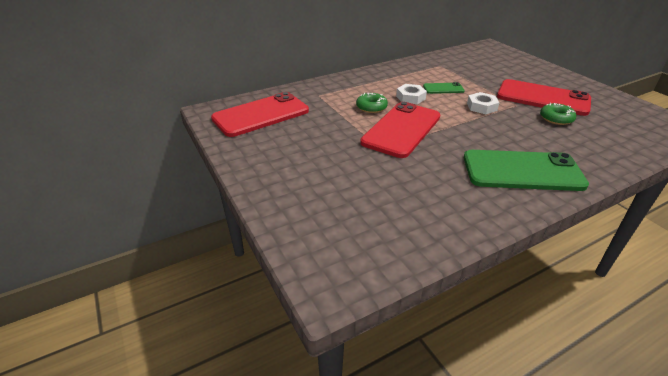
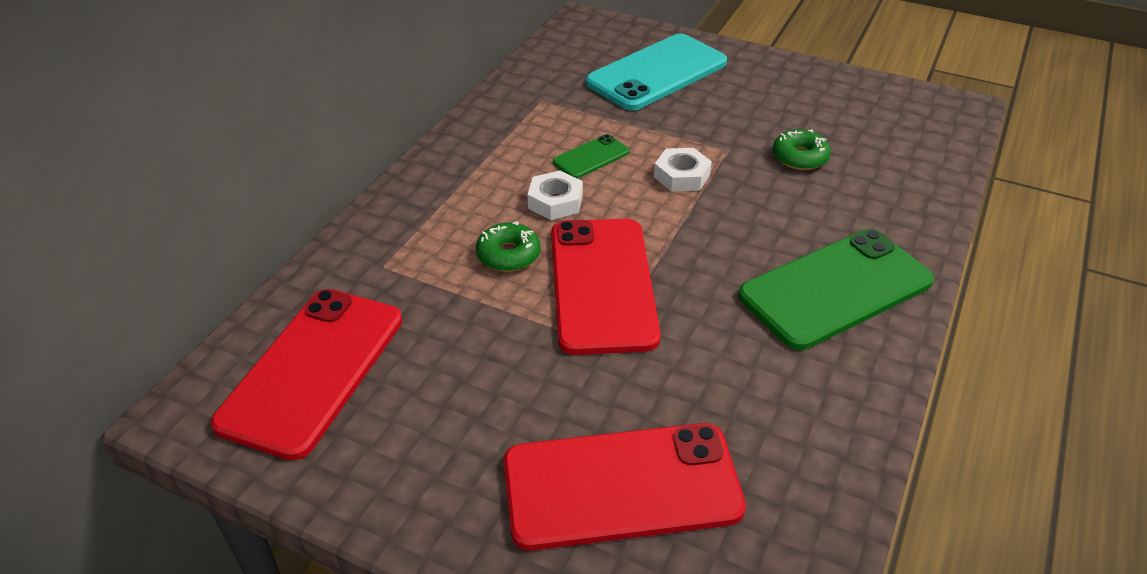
camera: 35 degrees left, 5 degrees up
(508, 70) = (657, 73): none -> turquoise phone
(542, 98) = (751, 119): red phone -> red phone (621, 486)

